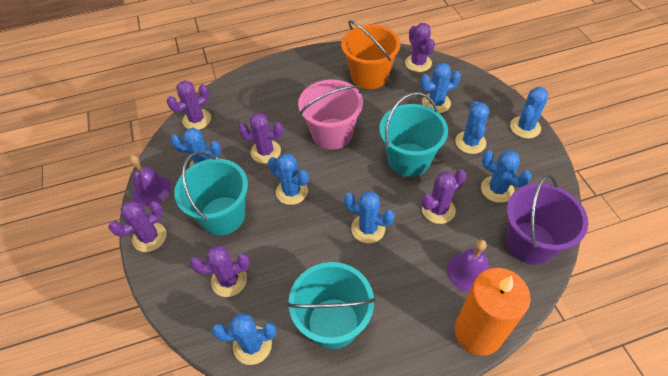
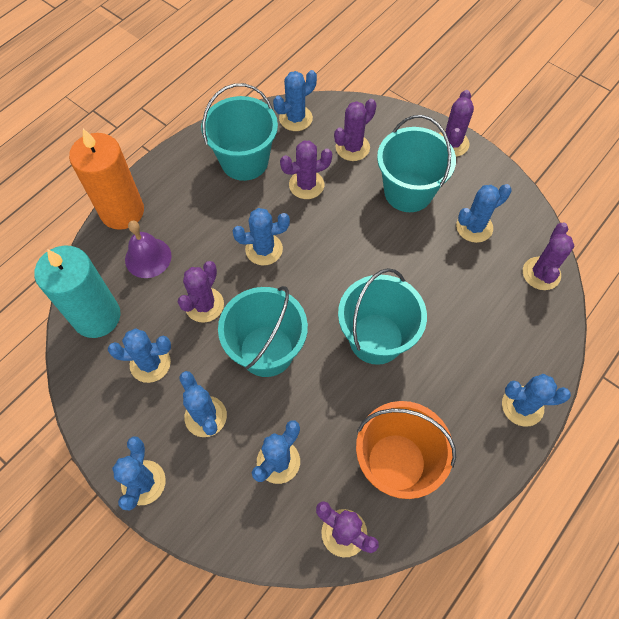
camera: 145 degrees right, 10 degrees up
(151, 190) = (497, 179): purple bell -> none
(265, 152) = (429, 276): purple cactus -> purple cactus (306, 185)
(292, 191) = (364, 247): blue cactus -> blue cactus (522, 406)
(332, 134) = (376, 339): pink bucket -> turquoise bucket
(530, 243) = (97, 316): purple bucket -> turquoise candle

